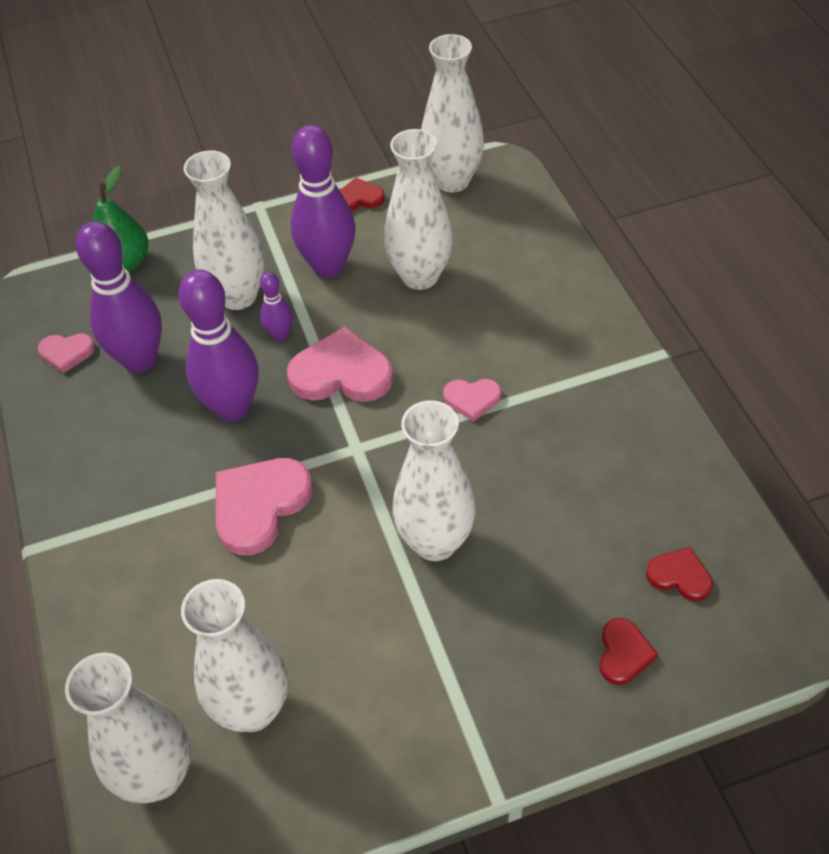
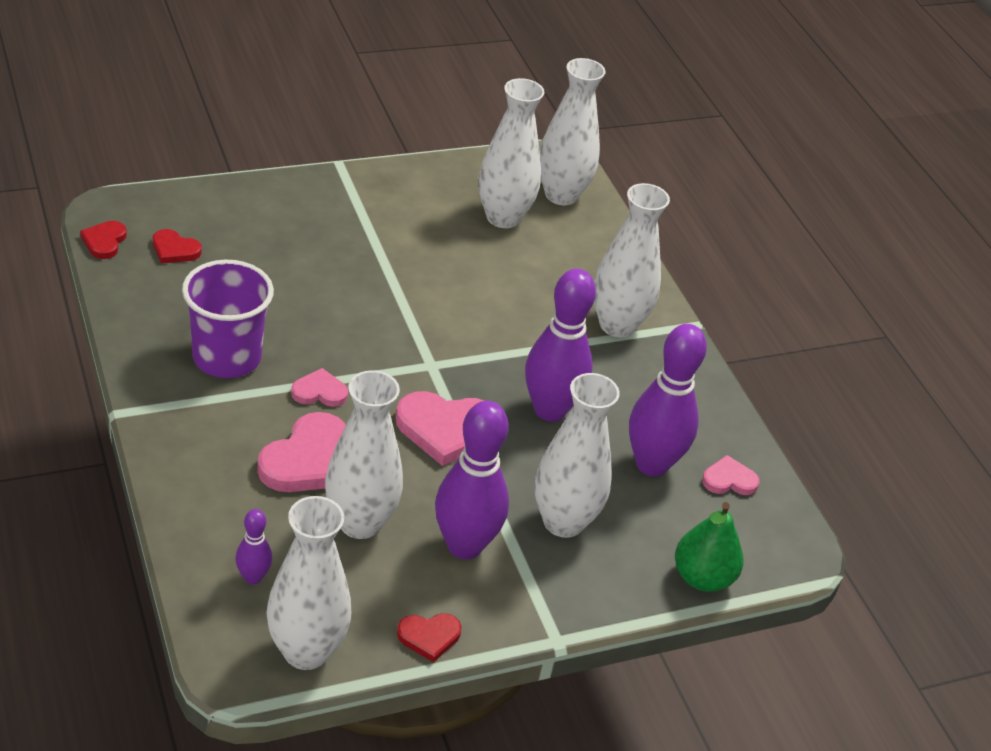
camera: 170 degrees right, 10 degrees down
(259, 506) = (513, 331): pink heart -> pink heart (309, 460)
(280, 335) = (512, 474): purple bowling pin -> purple bowling pin (253, 577)
(435, 542) = (366, 291): white vase -> white vase (617, 325)
(575, 428) = (227, 357): none -> purple cup
(623, 653) = (234, 214): red heart -> red heart (104, 241)

